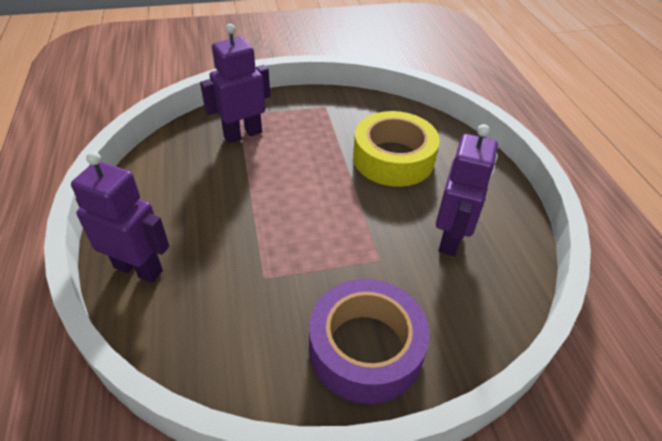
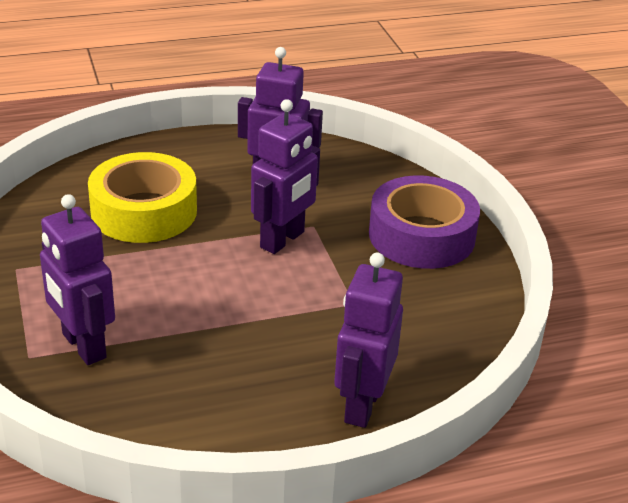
camera: 95 degrees left, 10 degrees down
(357, 237) = (283, 240): none -> purple robot

